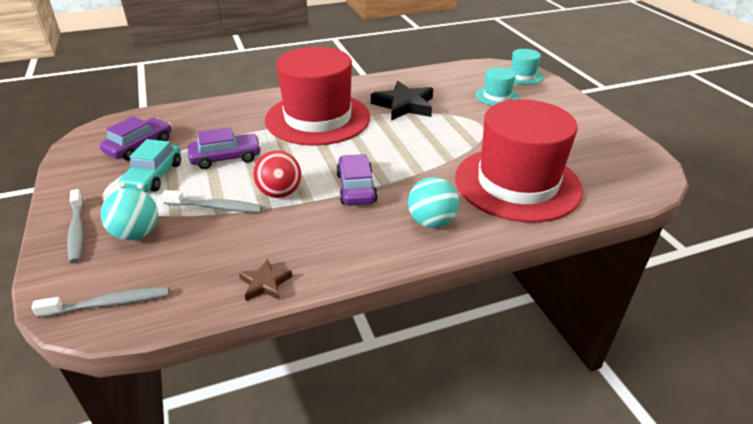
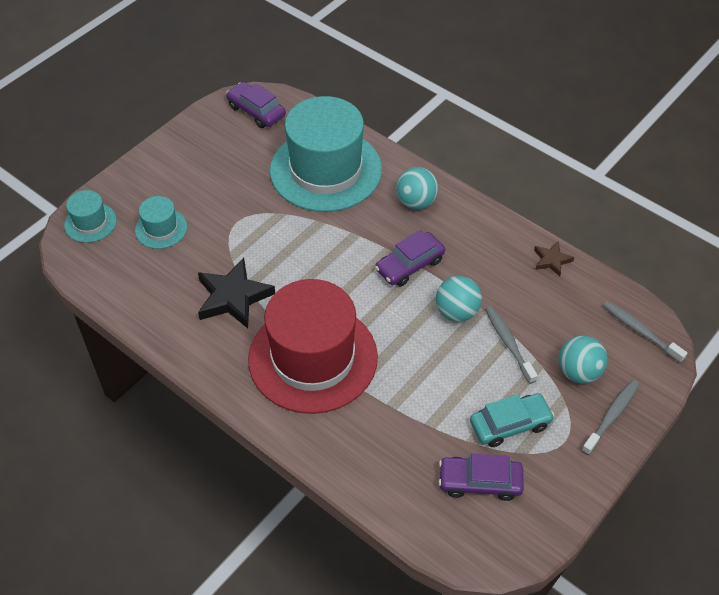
camera: 120 degrees left, 15 degrees up
(226, 158) = (440, 388): purple car -> purple car (256, 111)
(279, 193) = (457, 312): red ball -> turquoise ball
(517, 183) = (326, 170): red hat -> turquoise hat

